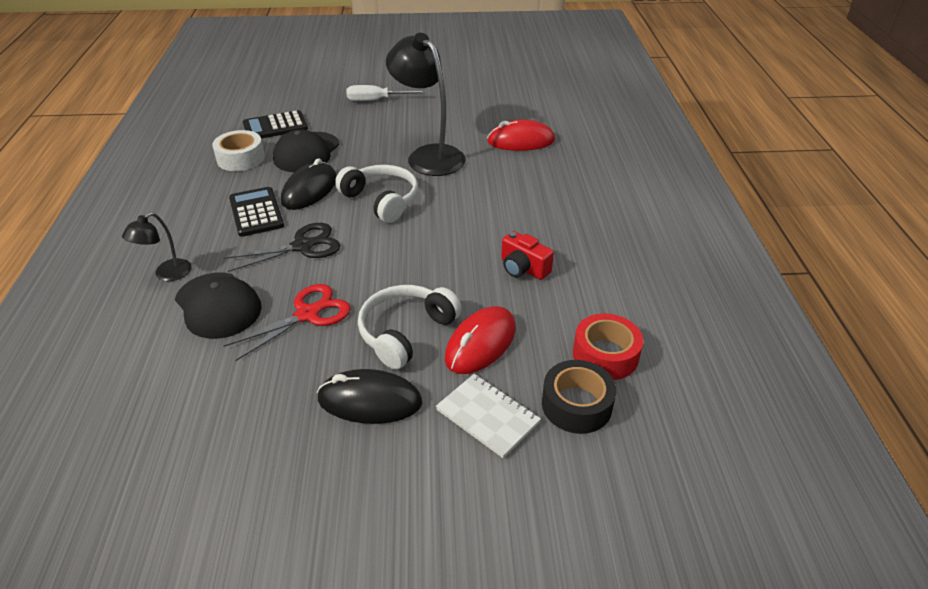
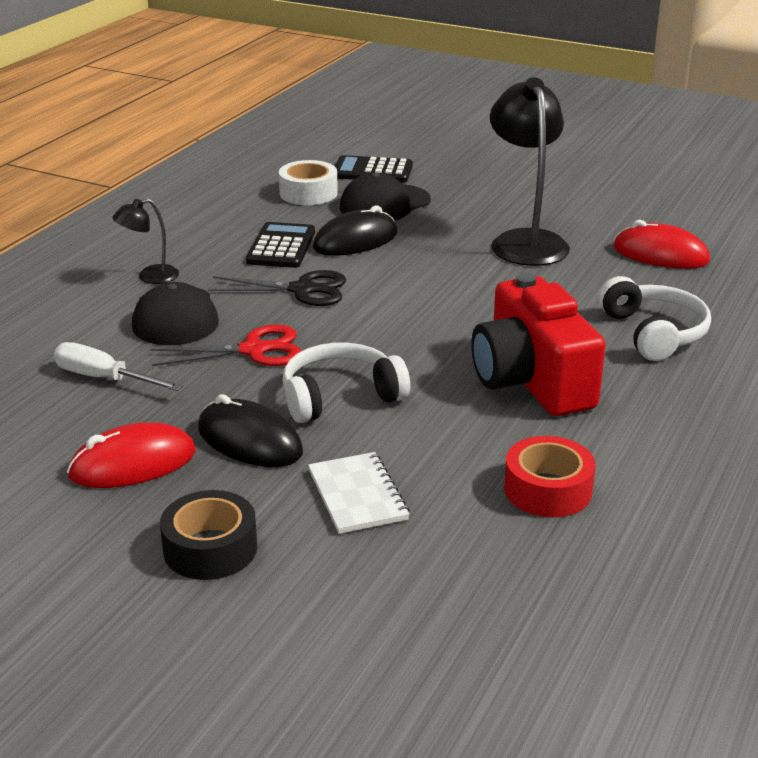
camera: 30 degrees right, 10 degrees down
(377, 100) = (515, 170): white screwdriver -> white screwdriver (104, 378)
(381, 200) = (426, 271): white headphones -> white headphones (654, 333)
(480, 343) = (412, 432): red mouse -> red mouse (132, 464)
(523, 268) = (531, 380): red camera -> red camera, size x2.08
(576, 405) = (466, 520): black tape -> black tape (210, 548)

